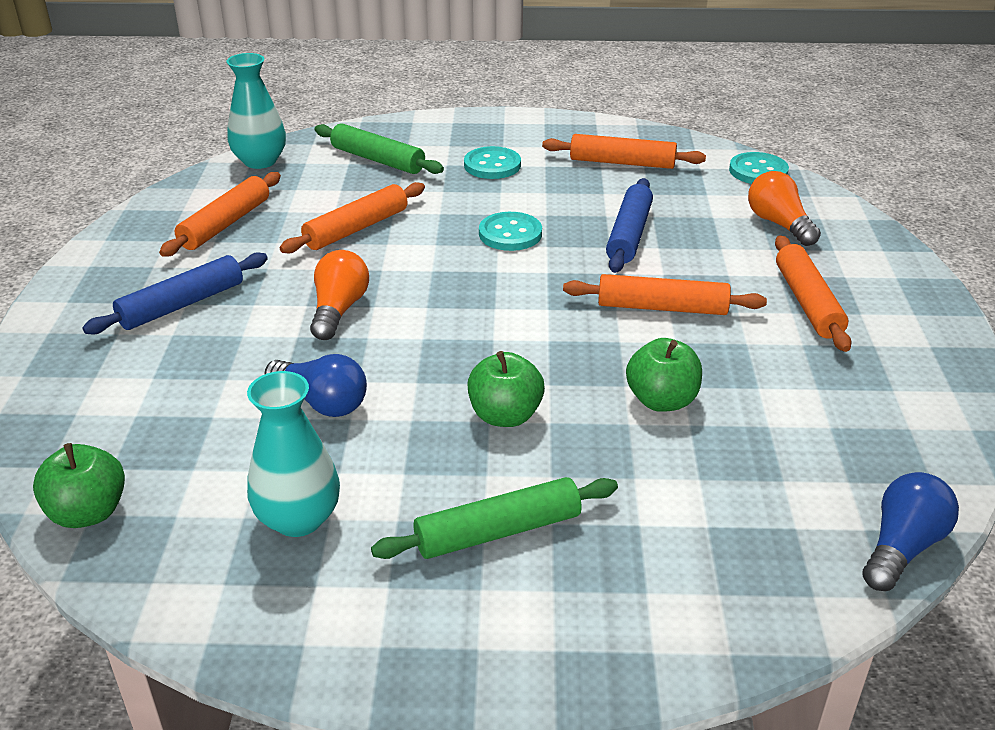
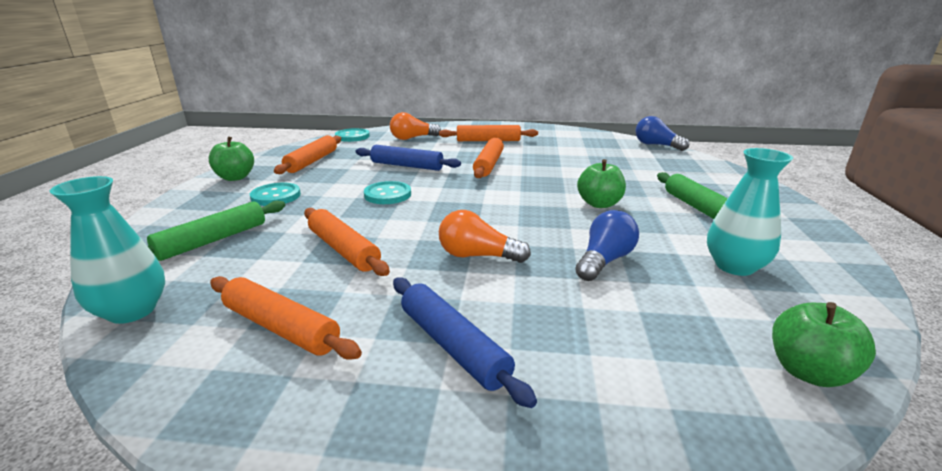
camera: 85 degrees left, 10 degrees down
(661, 400) = (574, 170): green apple -> green apple (235, 177)

